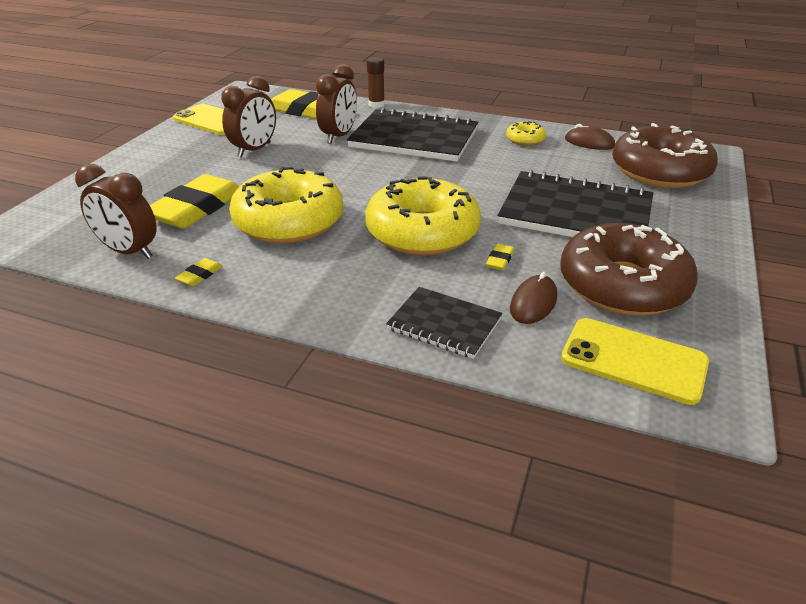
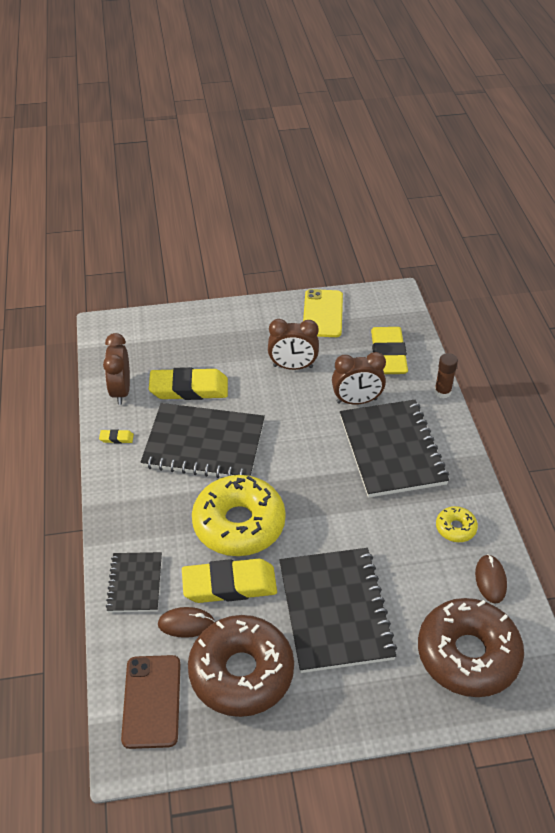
camera: 60 degrees right, 10 degrees up
(289, 221) = (204, 444): yellow donut -> black notebook
(500, 260) = (229, 585): yellow eraser -> yellow eraser, size x2.48
(633, 360) = (151, 701): yellow phone -> brown phone

